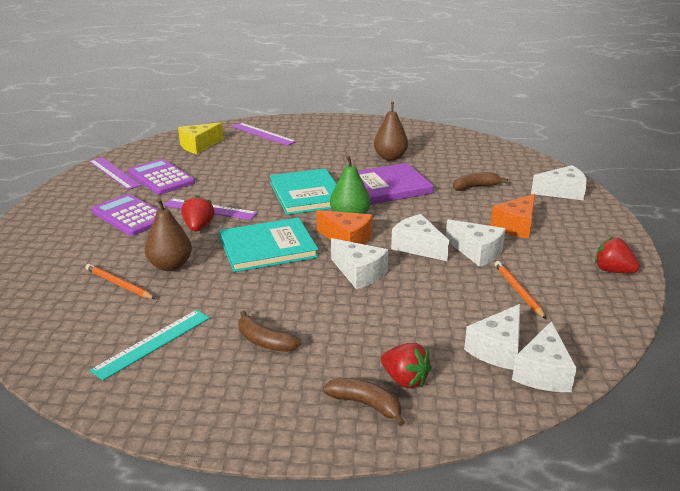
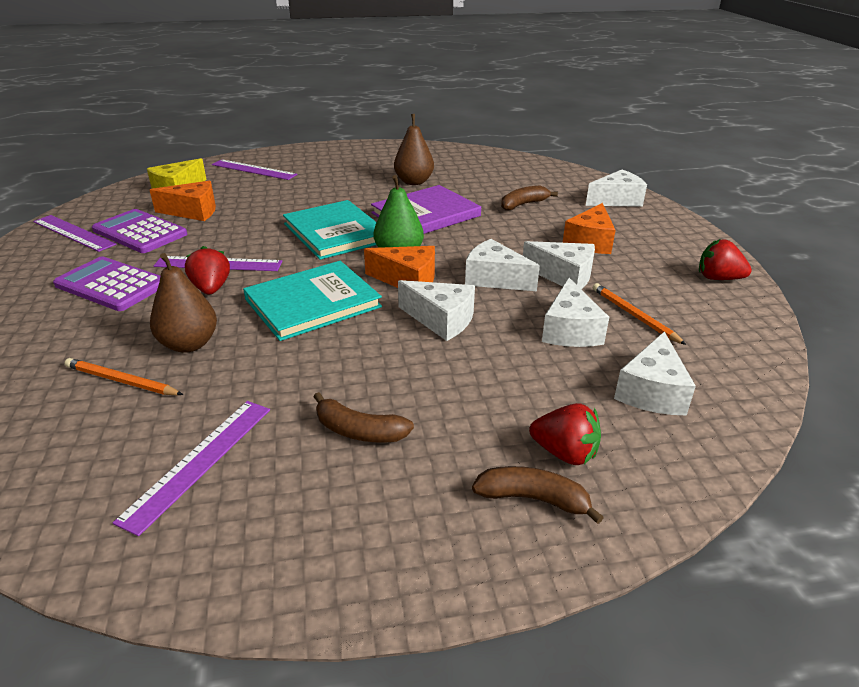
camera: 15 degrees left, 5 degrees up
(152, 343) = (199, 461): turquoise ruler -> purple ruler
(205, 165) = (193, 211): none -> orange cheese
(543, 372) = (719, 412): white cheese -> white cheese (570, 330)

